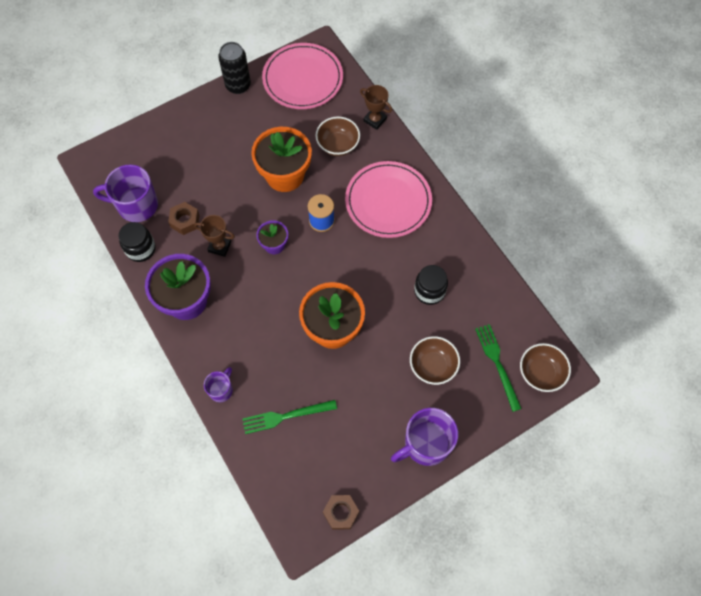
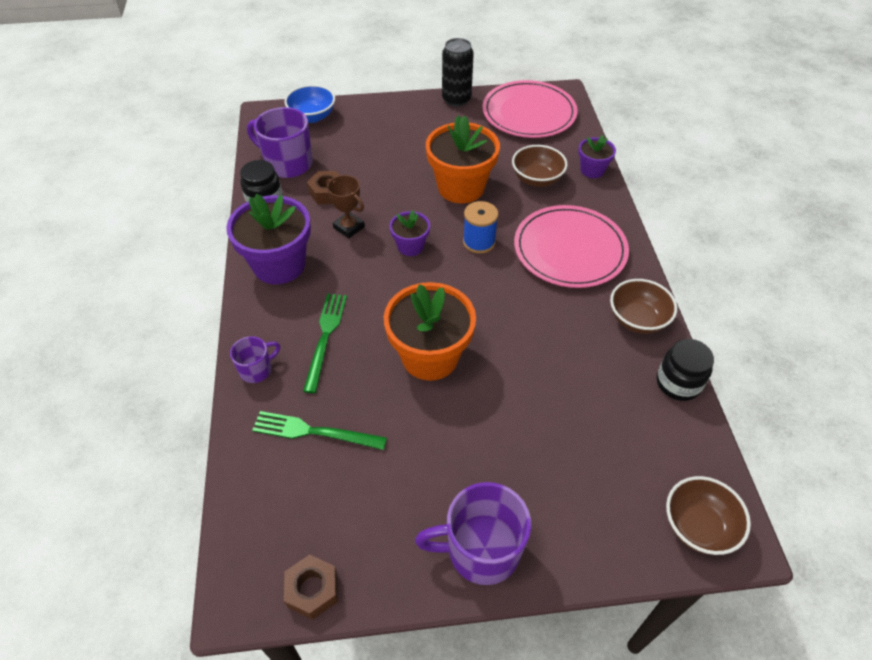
camera: 25 degrees right, 15 degrees down
(128, 149) = (312, 116): none -> blue bowl
(375, 120) = (592, 170): brown trophy -> purple flower pot
(429, 291) = (577, 361): black jar -> black jar (678, 383)
(433, 366) = (540, 451): brown bowl -> brown bowl (637, 319)
(497, 364) = (636, 487): green fork -> green fork (325, 337)

